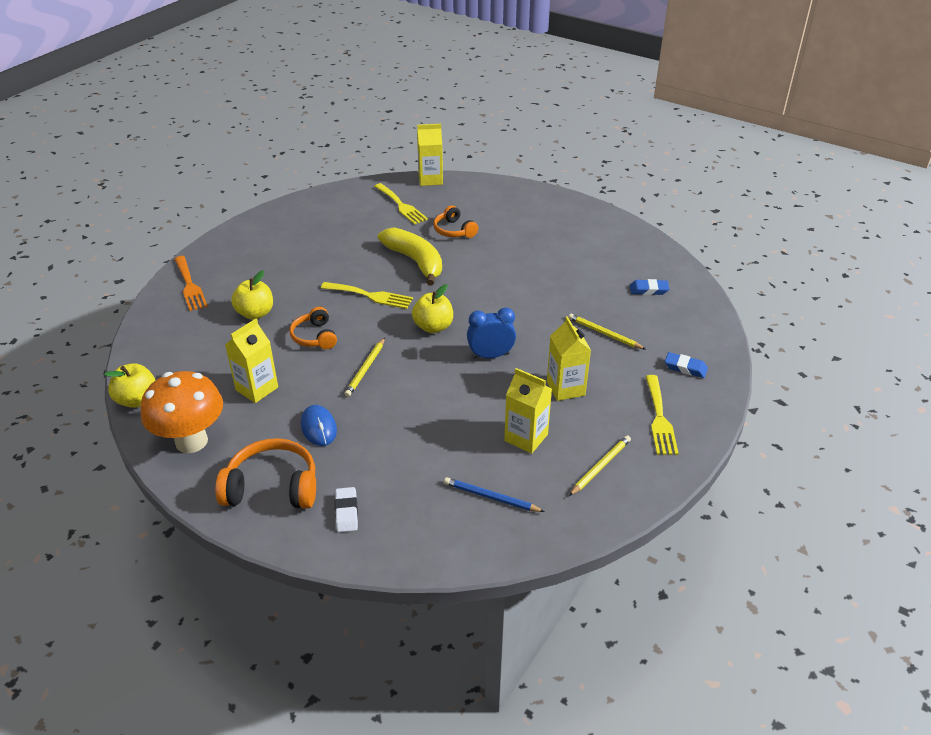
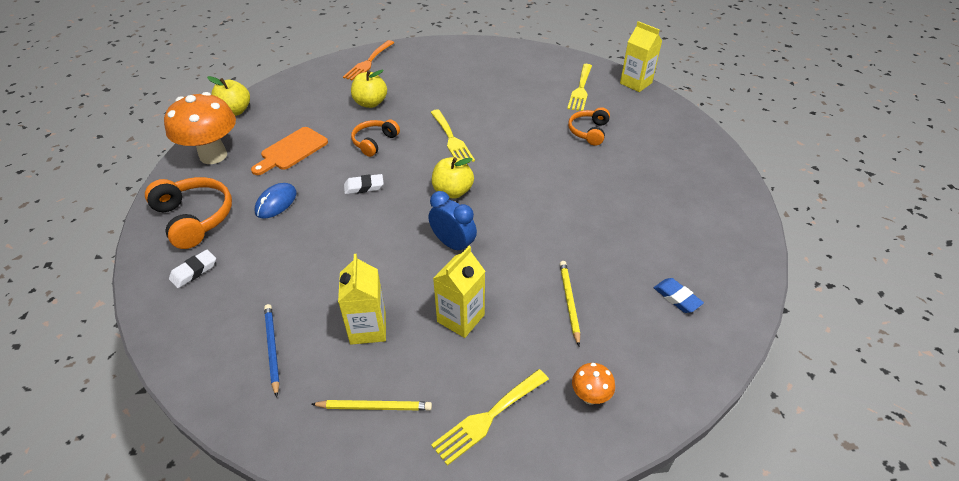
camera: 50 degrees right, 5 degrees up
(257, 388) = (291, 150): yellow carton -> orange cutting board
(366, 369) = (364, 187): yellow pencil -> white eraser
(415, 261) = (521, 136): yellow banana -> none
(685, 368) = (590, 396): blue eraser -> orange mushroom

